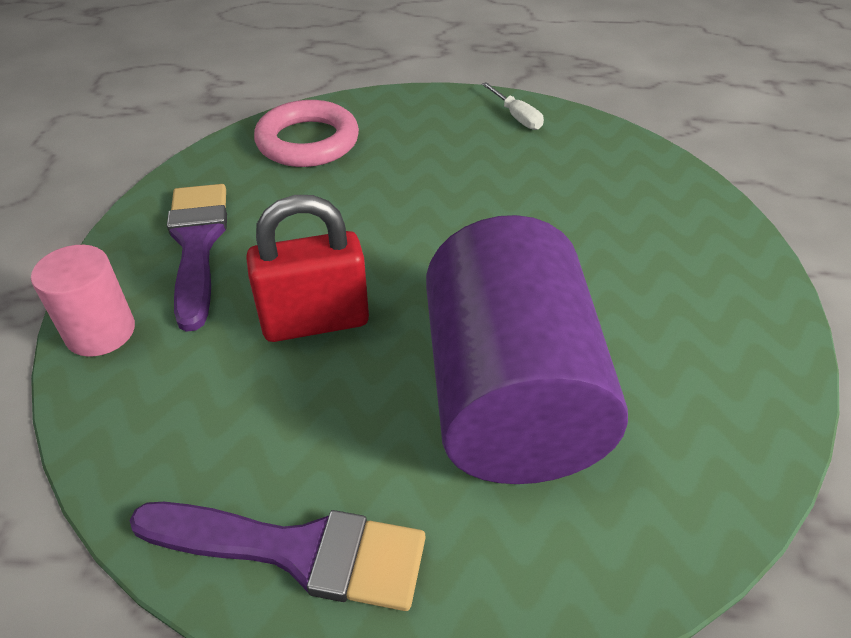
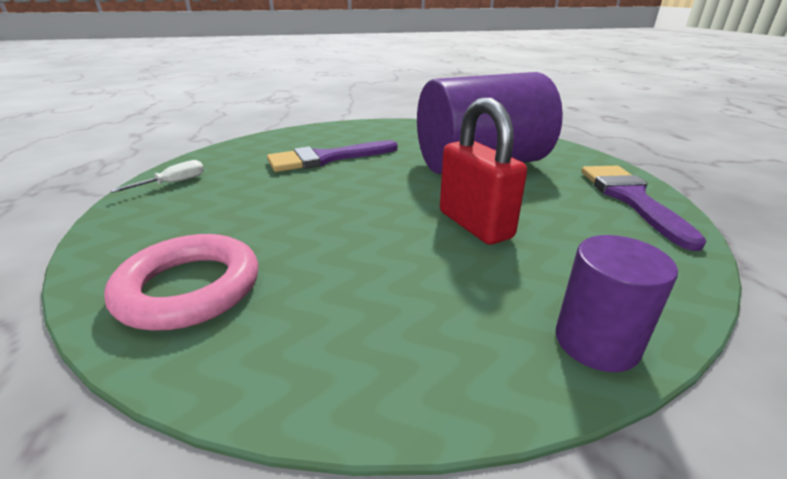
camera: 105 degrees left, 15 degrees down
(100, 332) = (596, 342): pink cylinder -> purple cylinder
(197, 244) = (421, 318): purple brush -> purple brush (326, 158)

